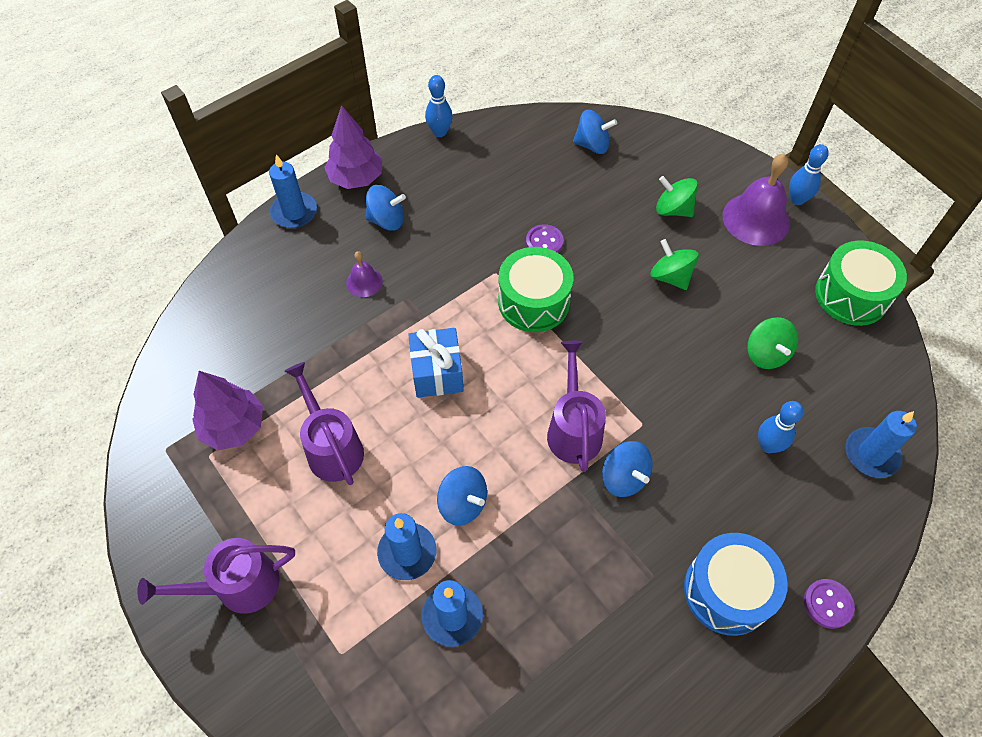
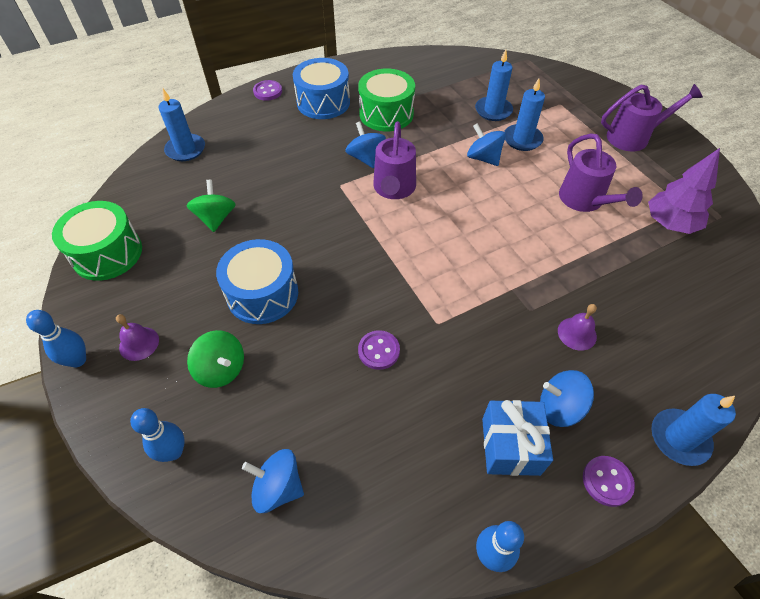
camera: 170 degrees left, 5 degrees down
(356, 179) = (607, 481): purple tree -> purple button
(437, 372) = (500, 241): blue gift -> blue gift (510, 446)
(534, 302) = (404, 289): green drum -> green drum (386, 114)
(670, 277) = (262, 294): green spinning top -> blue drum
(756, 219) = (139, 343): purple bell -> purple bell, size x0.52
(768, 445) = (254, 162): blue bowling pin -> blue bowling pin (173, 451)

